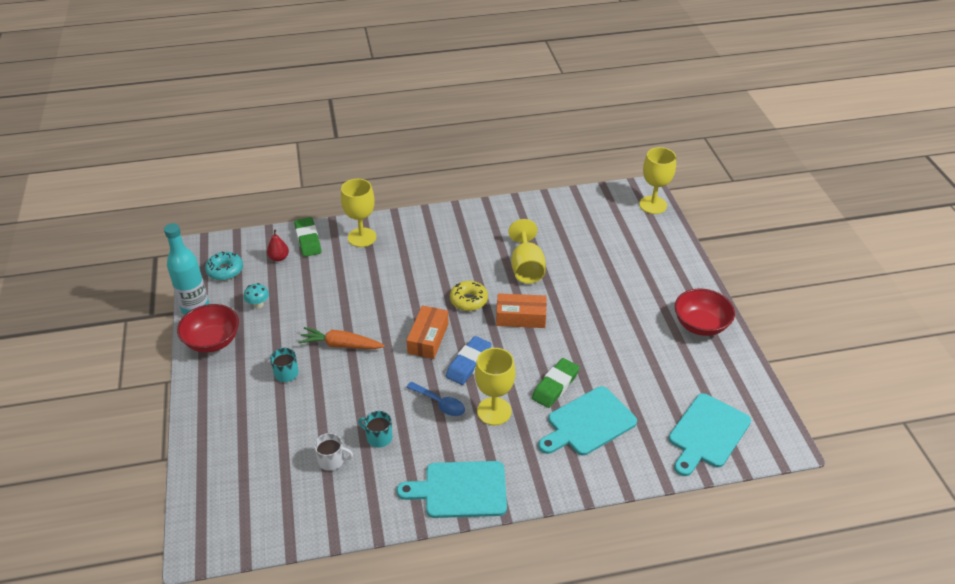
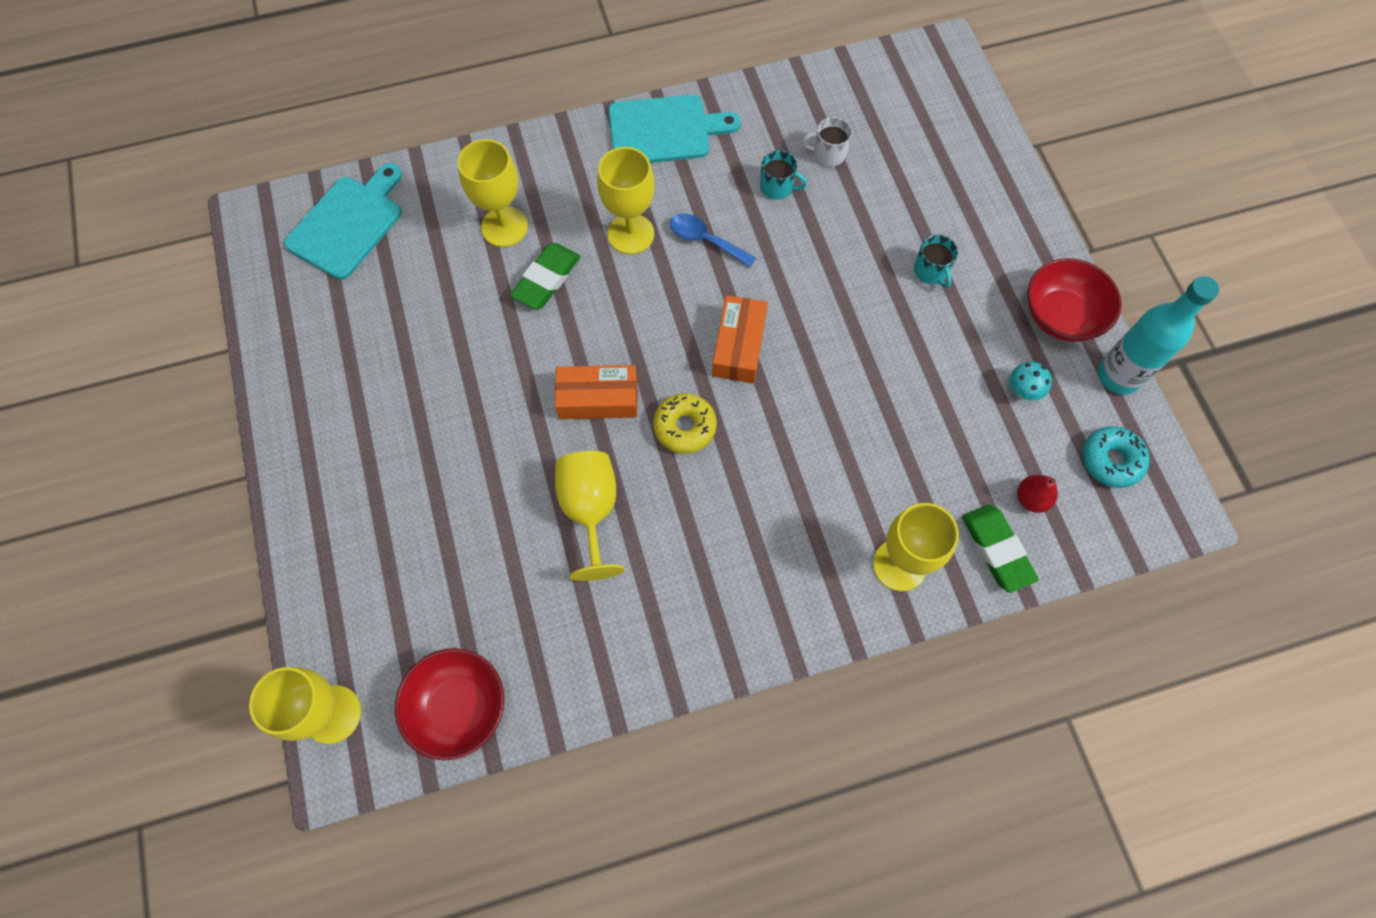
camera: 175 degrees right, 25 degrees up
(341, 345) = (867, 324): orange carrot -> none
(468, 363) = (672, 307): blue eraser -> none
(588, 423) = (504, 227): turquoise cutting board -> yellow goblet
(700, 325) = (312, 405): red bowl -> red bowl (459, 707)

